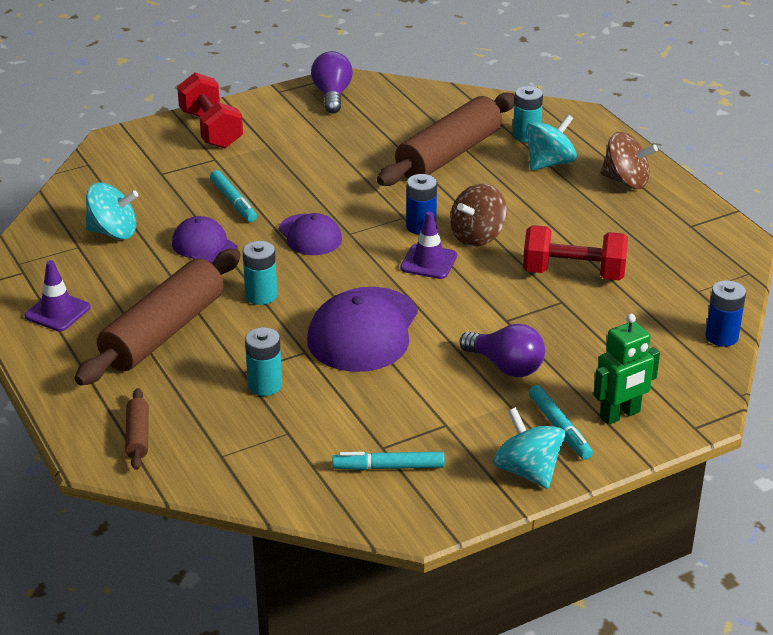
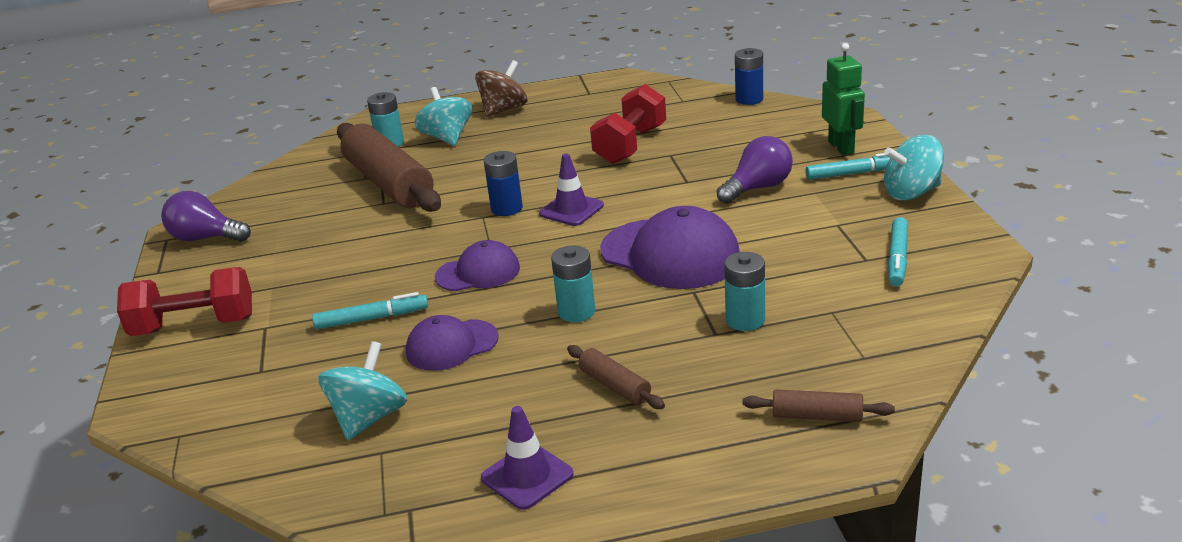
camera: 70 degrees left, 5 degrees down
(163, 332) = (615, 386): brown rolling pin -> brown rolling pin, size x0.44
(477, 236) = (543, 182): brown spinning top -> none

